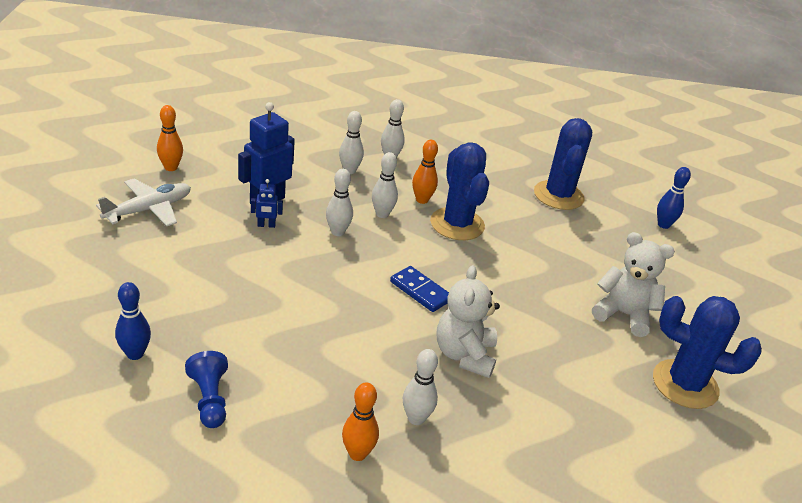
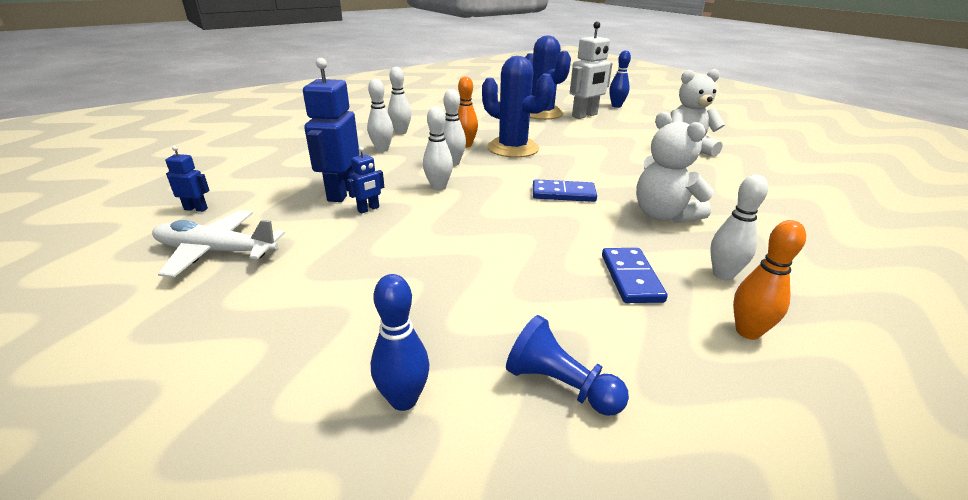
camera: 35 degrees left, 5 degrees down
(149, 209) = (216, 251): white plane -> white plane turned 90 degrees counterclockwise
(171, 167) = (196, 209): orange bowling pin -> blue robot
(350, 378) = (631, 278): none -> blue domino
(600, 220) = (585, 115): none -> white robot
(685, 384) = (779, 166): blue cactus -> none

